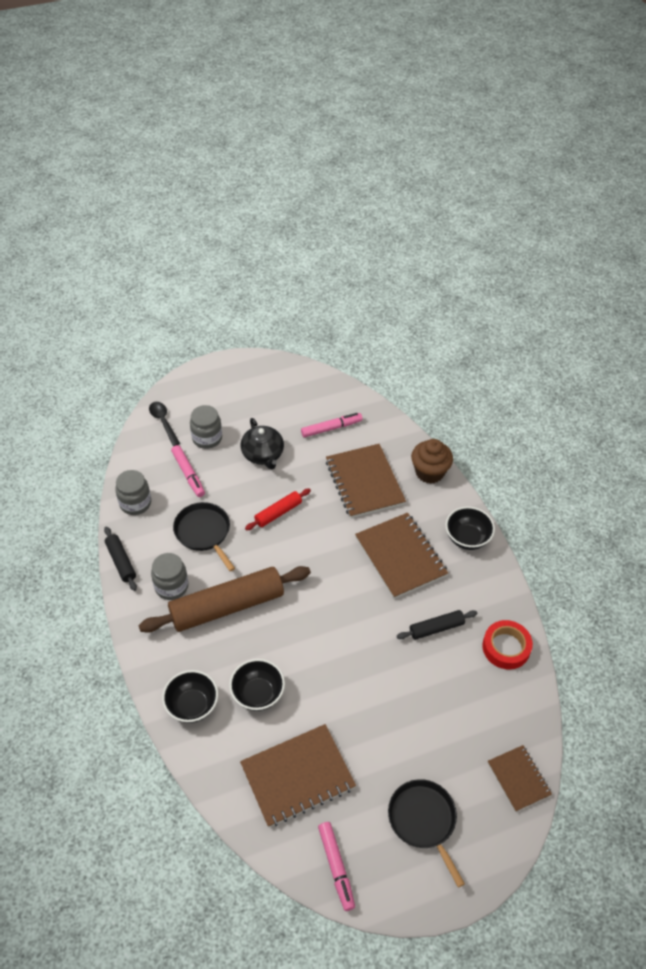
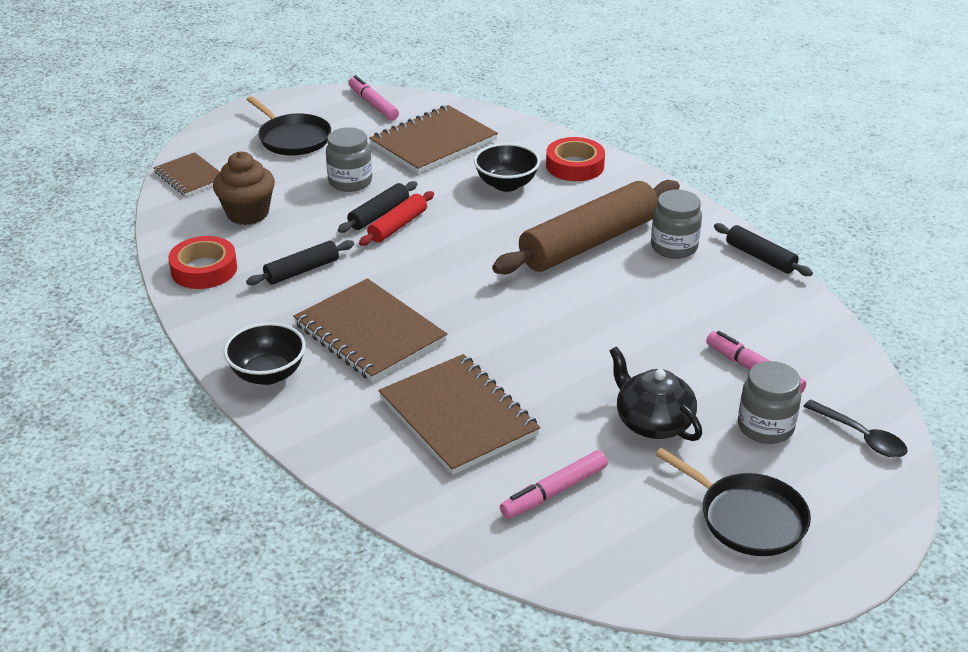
camera: 165 degrees right, 15 degrees down
(135, 503) = (800, 319): grey jar -> grey jar (350, 182)
(192, 705) = (575, 166): black bowl -> red tape
(204, 532) = (673, 306): black pan -> black pan (747, 518)
(278, 513) = (579, 349): red rolling pin -> red rolling pin (397, 226)
(369, 680) = (379, 214): none -> black rolling pin
(429, 472) = (347, 455): brown cupcake -> brown cupcake (247, 213)

